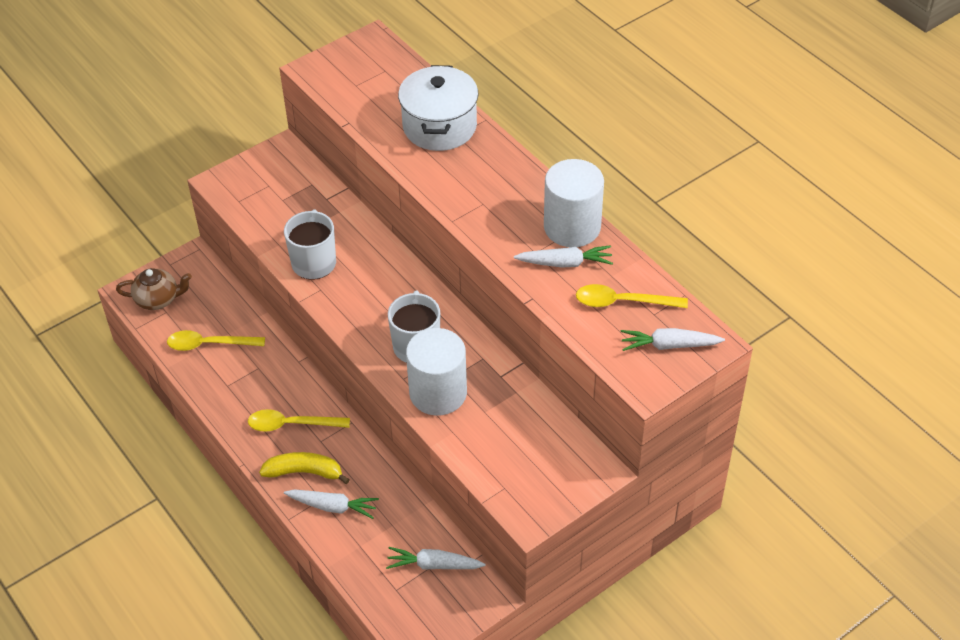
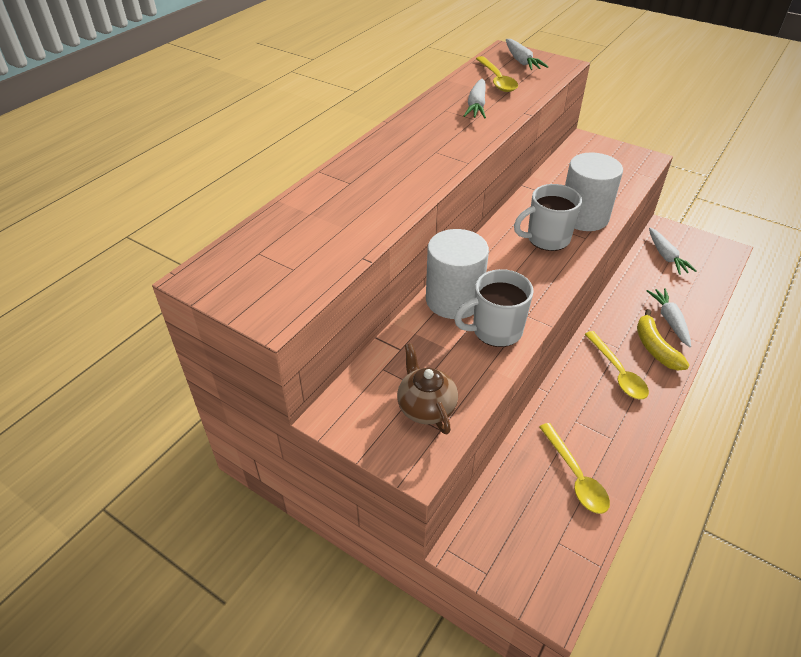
camera: 110 degrees left, 5 degrees down
(158, 299) = (546, 560): brown teapot -> brown teapot (426, 407)
(439, 126) = (341, 195): white pot -> none
(564, 263) = (476, 105): white carrot -> white carrot turned 150 degrees counterclockwise
(572, 227) = (435, 108): white cylinder -> white cylinder (453, 300)

